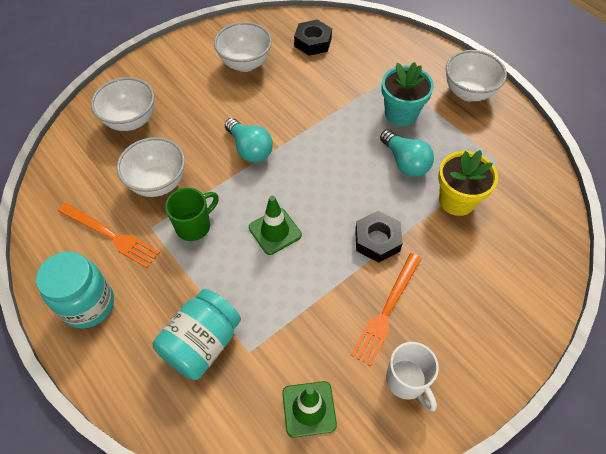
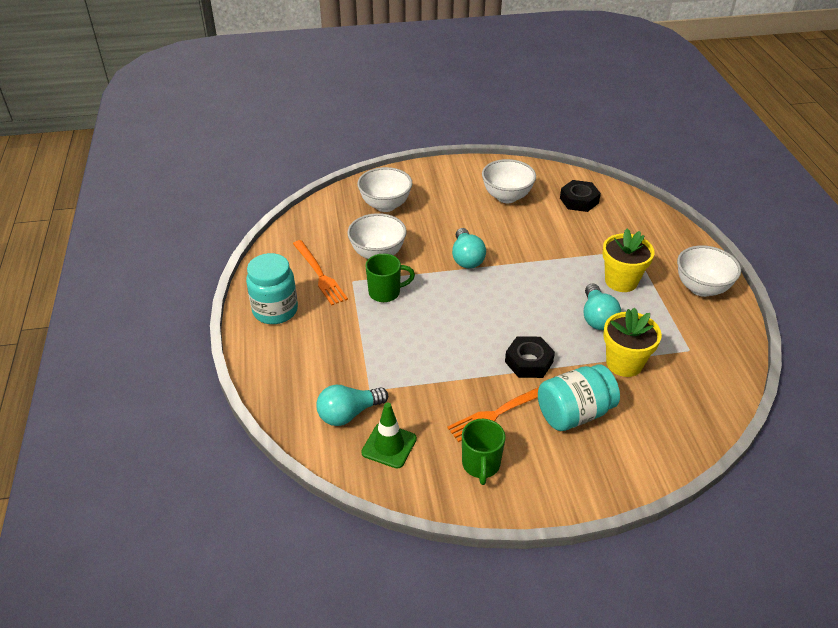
camera: 30 degrees right, 15 degrees down
(202, 344) = (338, 369): turquoise jar -> turquoise jar (574, 413)
(245, 393) = (348, 414): none -> turquoise light bulb
(275, 231) = (446, 321): green traffic cone -> none
(401, 114) = (621, 281): turquoise flower pot -> yellow flower pot
(407, 381) = (481, 465): white mug -> green mug

